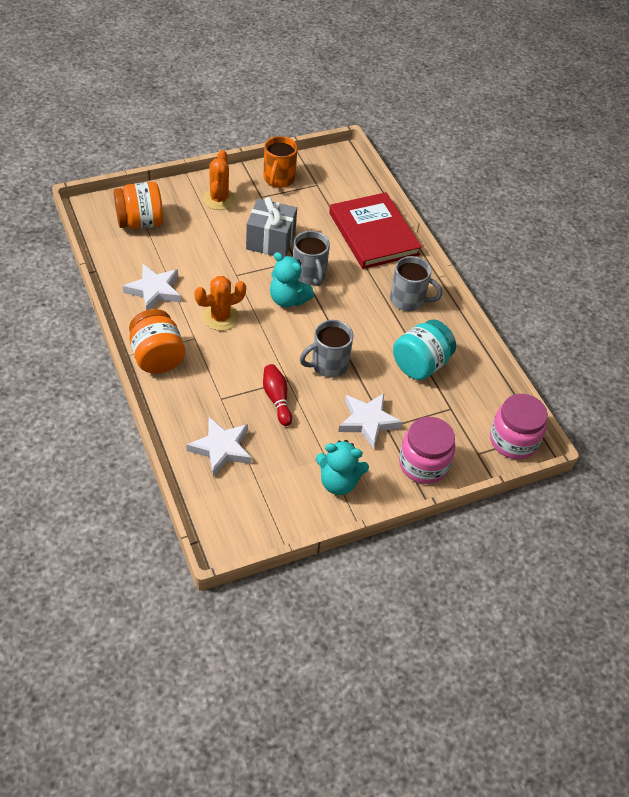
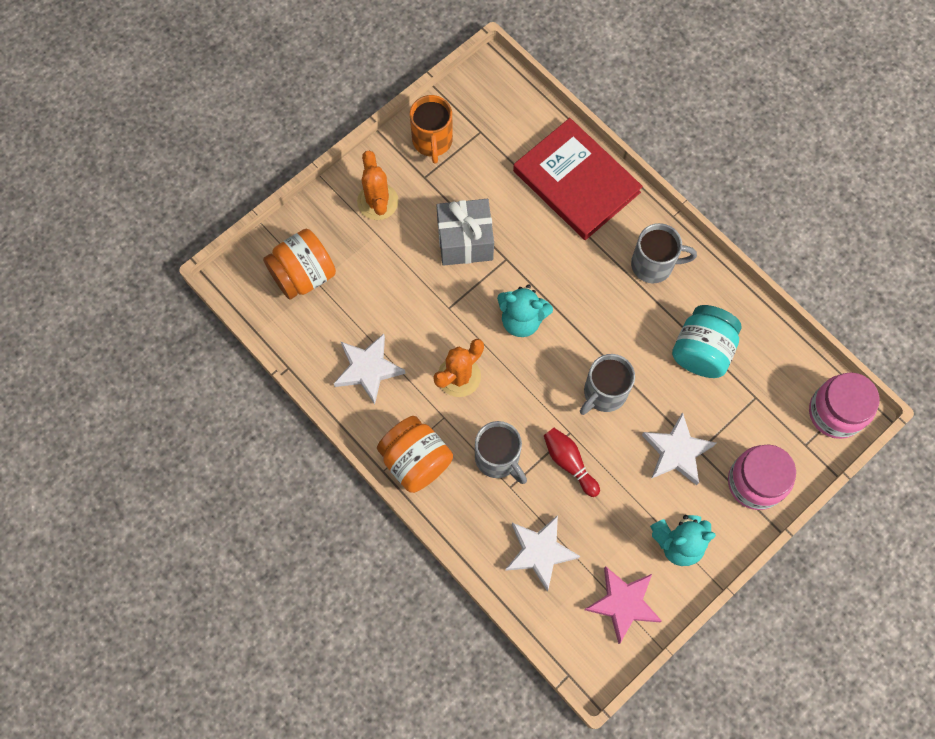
camera: 15 degrees left, 20 degrees up
(271, 507) = (623, 603): none -> pink star
(309, 275) = (530, 274): grey mug -> grey mug (498, 458)

